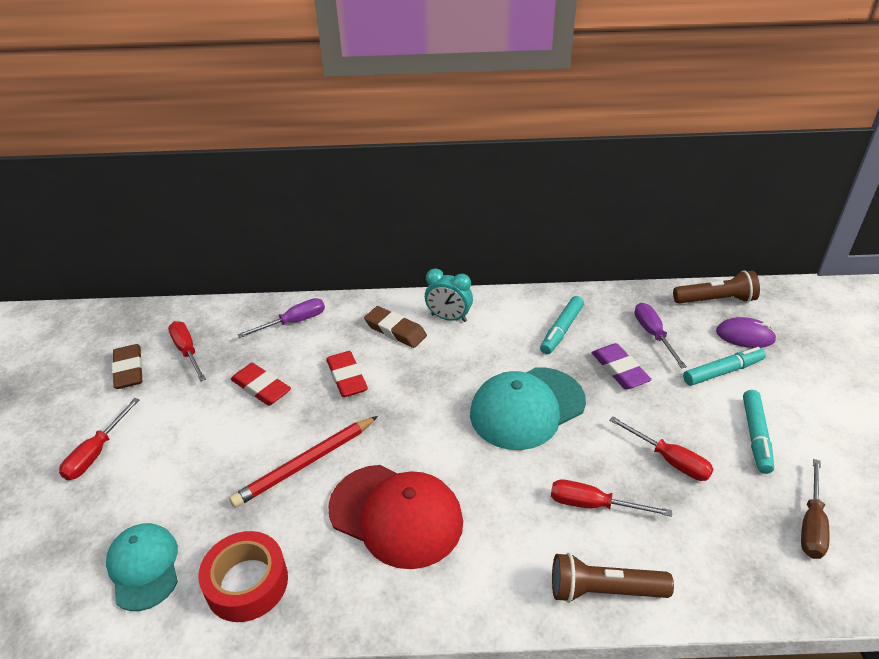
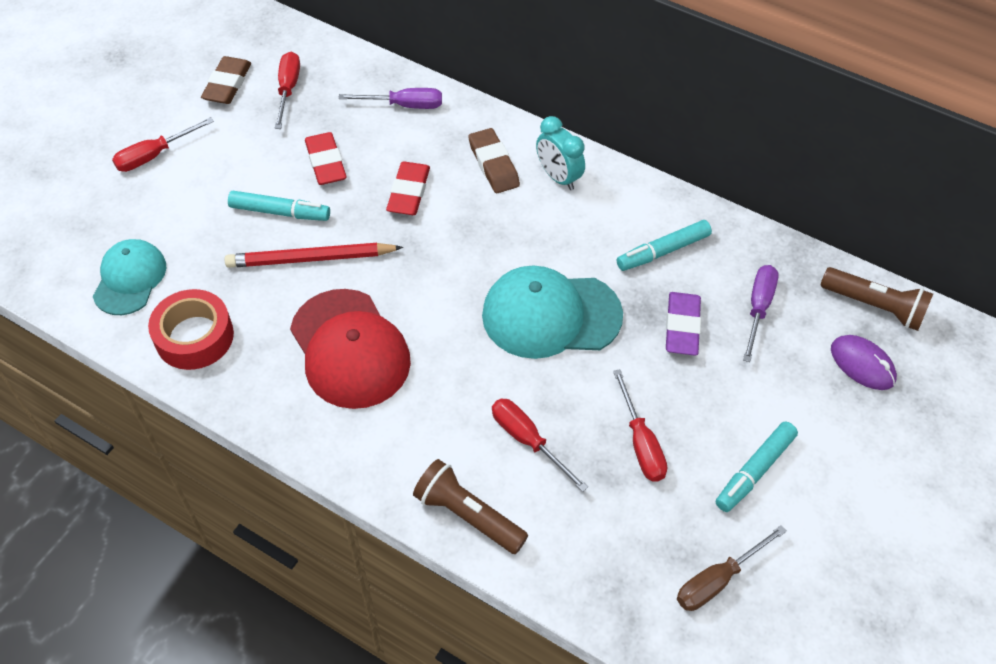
camera: 30 degrees right, 15 degrees up
(722, 372) = (792, 389): turquoise marker -> turquoise marker (280, 212)

